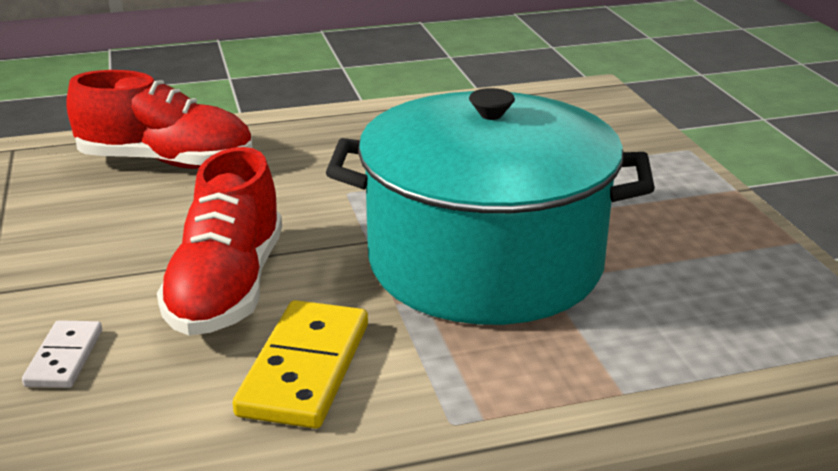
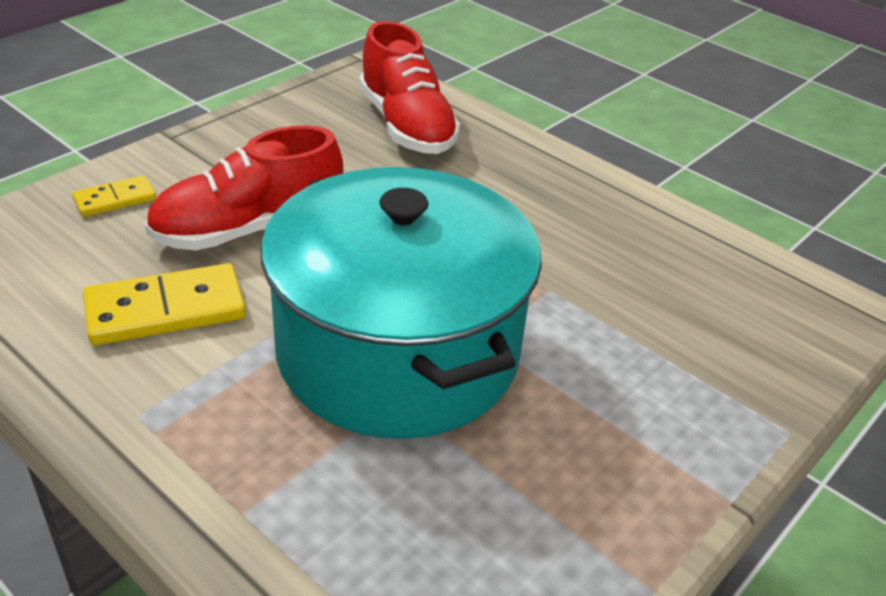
camera: 55 degrees right, 10 degrees up
(65, 358) = (115, 199): white domino -> yellow domino

